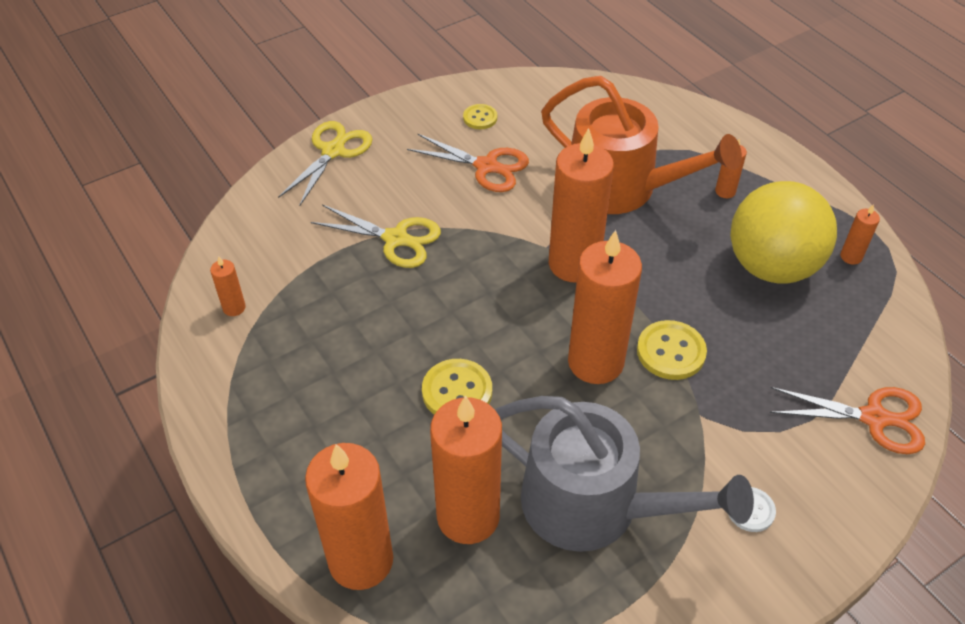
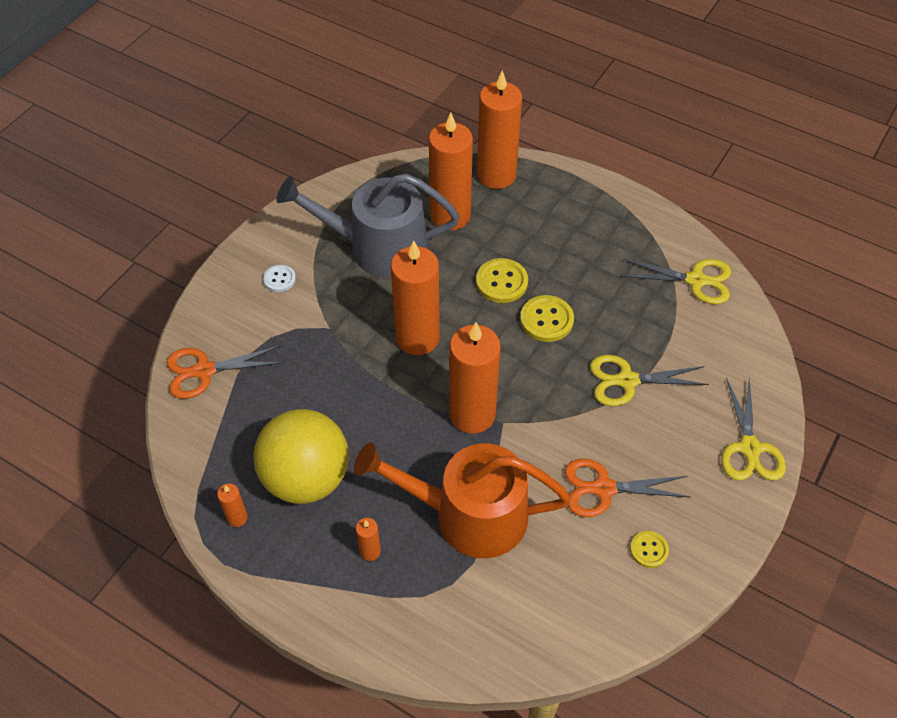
camera: 155 degrees right, 5 degrees up
(234, 308) = (696, 280): orange candle -> yellow scissors
(671, 352) = (365, 367): yellow button -> yellow button (546, 320)

